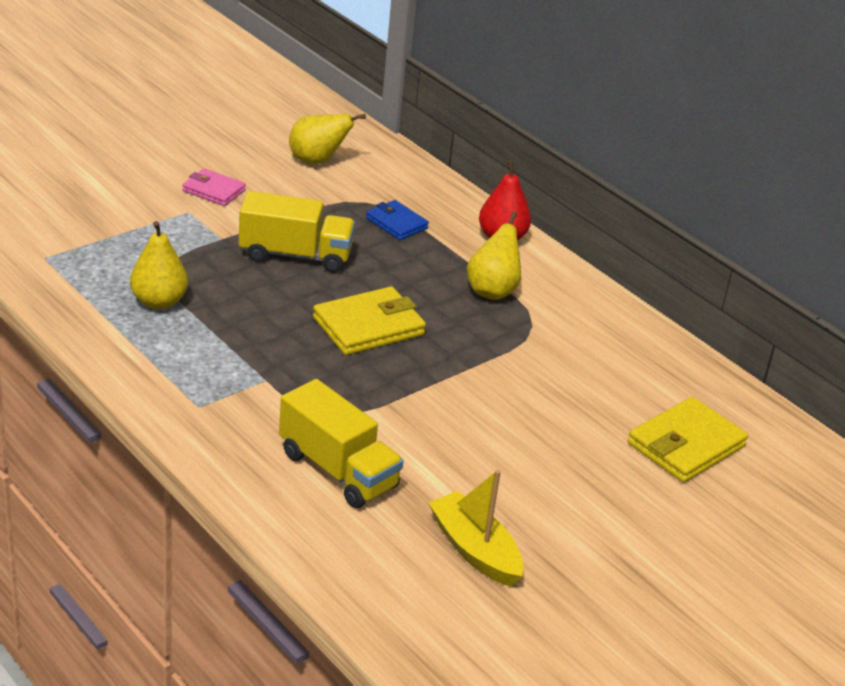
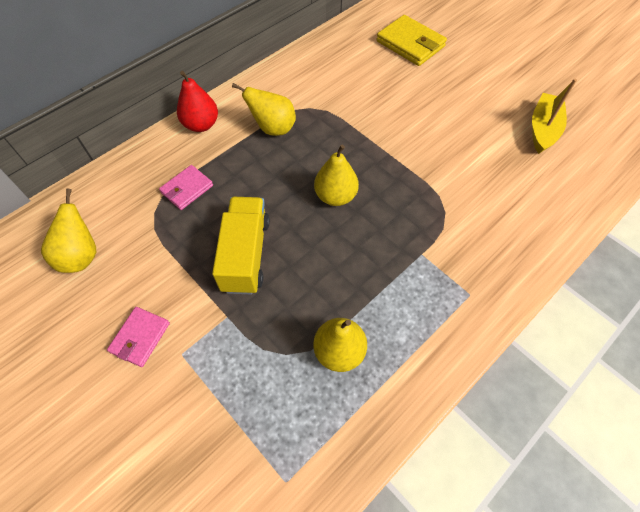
camera: 90 degrees left, 25 degrees up
(338, 470) = (504, 200): yellow truck -> none
(368, 326) = (335, 196): yellow wallet -> yellow pear
(396, 223) = (187, 189): blue wallet -> pink wallet
(475, 550) = (543, 129): yellow boat -> yellow boat turned 150 degrees clockwise

